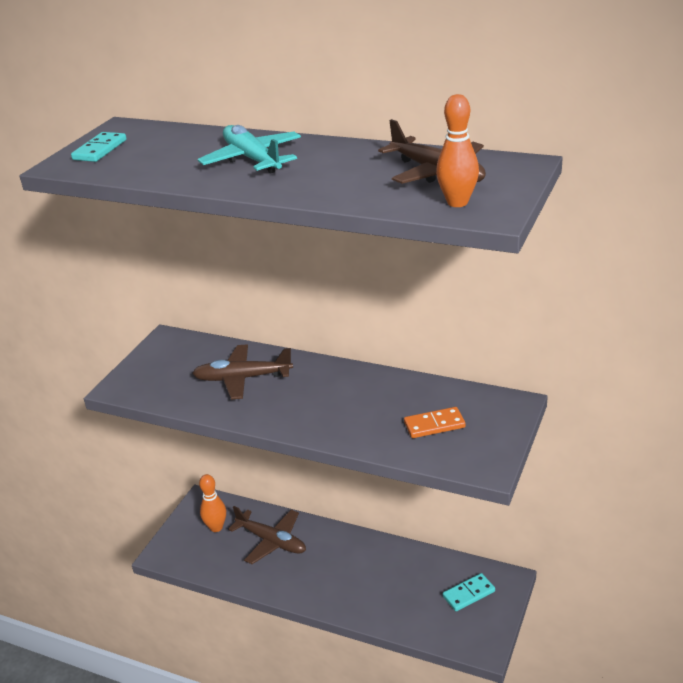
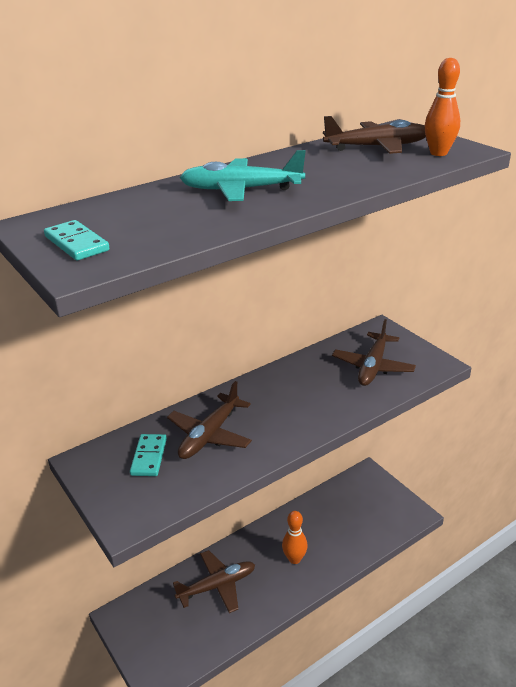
camera: 60 degrees left, 0 degrees up
(216, 527) = (163, 619): orange bowling pin -> orange bowling pin (294, 559)
(434, 425) = (373, 366): orange domino -> brown plane
(468, 594) = (365, 497): turquoise domino -> turquoise domino (149, 457)

